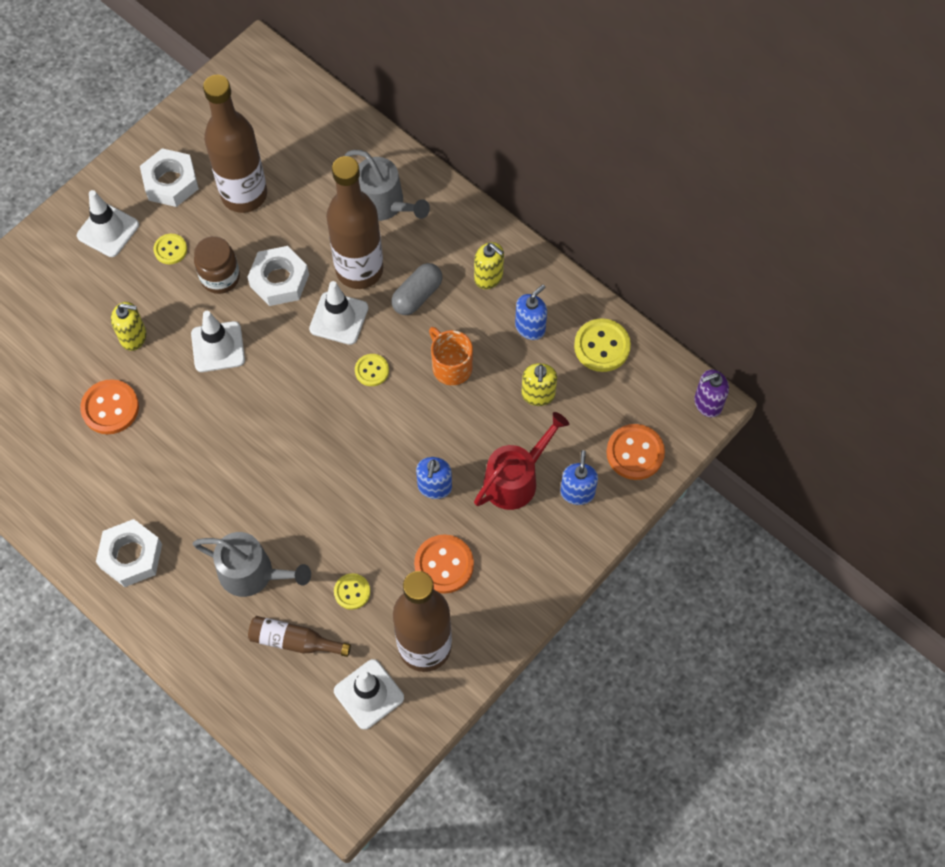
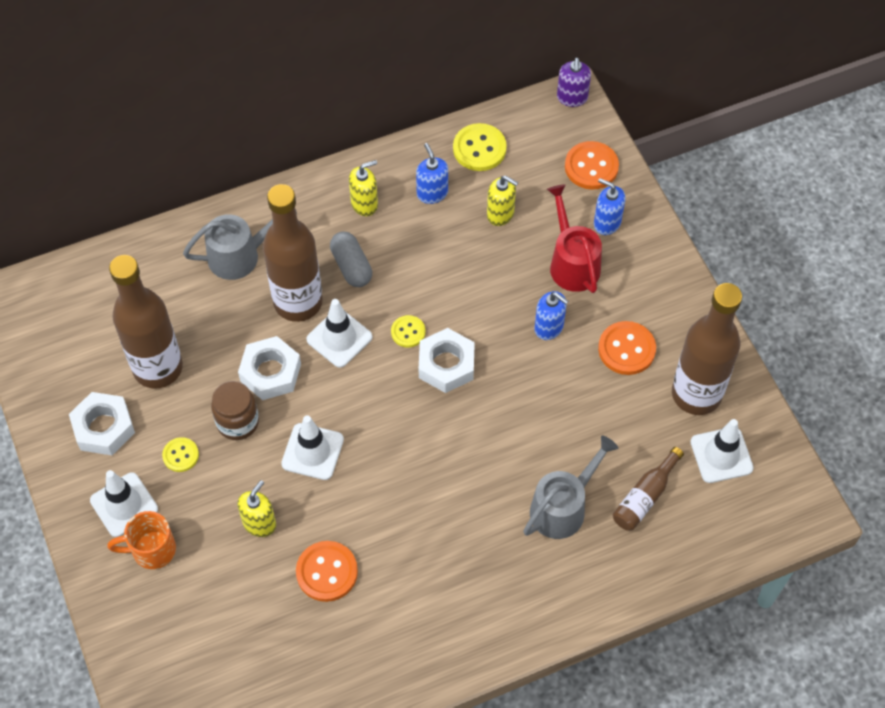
camera: 65 degrees left, 5 degrees down
(131, 556) = (495, 608): white nut -> white nut (446, 365)
(352, 592) = (619, 431): yellow button -> none
(451, 366) = (437, 268): orange mug -> orange mug (152, 550)

